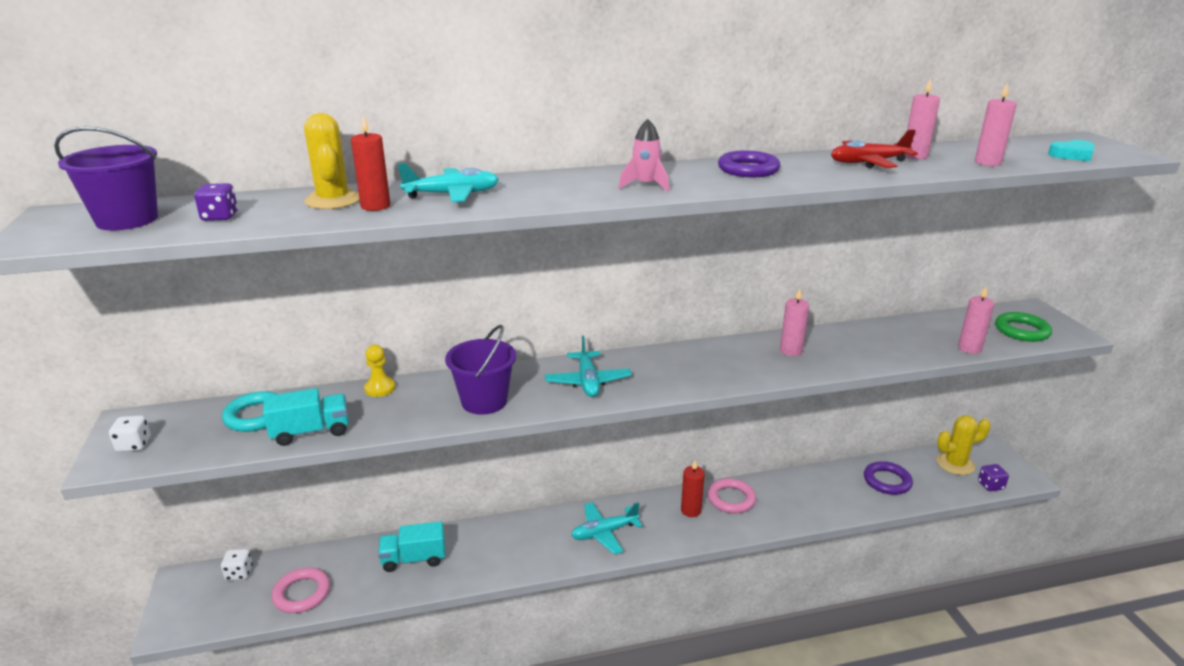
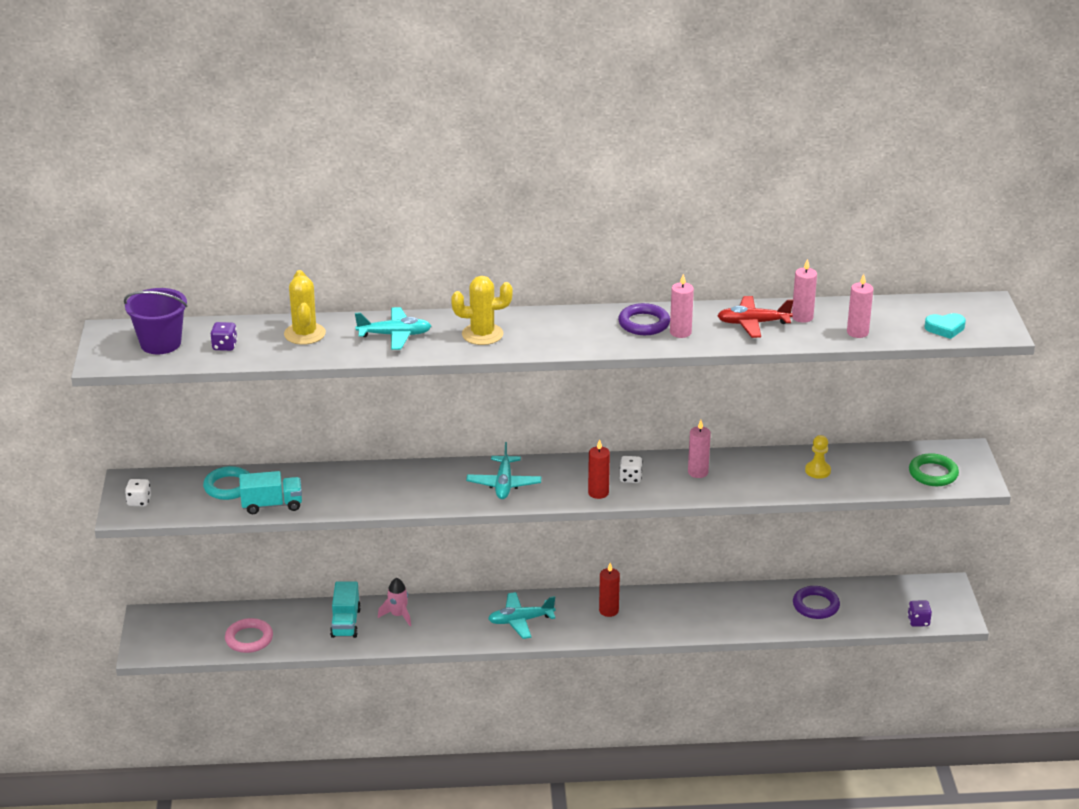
camera: 10 degrees right, 5 degrees up
(239, 573) = (195, 617): white dice -> white dice (630, 478)
(375, 206) = (336, 344): red candle -> red candle (598, 493)
(380, 388) = (328, 472): yellow pawn -> yellow pawn (817, 471)
(414, 559) = (345, 623): turquoise truck -> turquoise truck turned 90 degrees counterclockwise
(484, 401) = (412, 493): purple bucket -> none
(645, 185) = (548, 337): pink rocket -> pink rocket (398, 615)
(731, 499) = (652, 605): pink ring -> none
(955, 464) = (897, 597): yellow cactus -> yellow cactus (482, 334)
(969, 348) = (866, 487): pink candle -> pink candle (680, 332)

